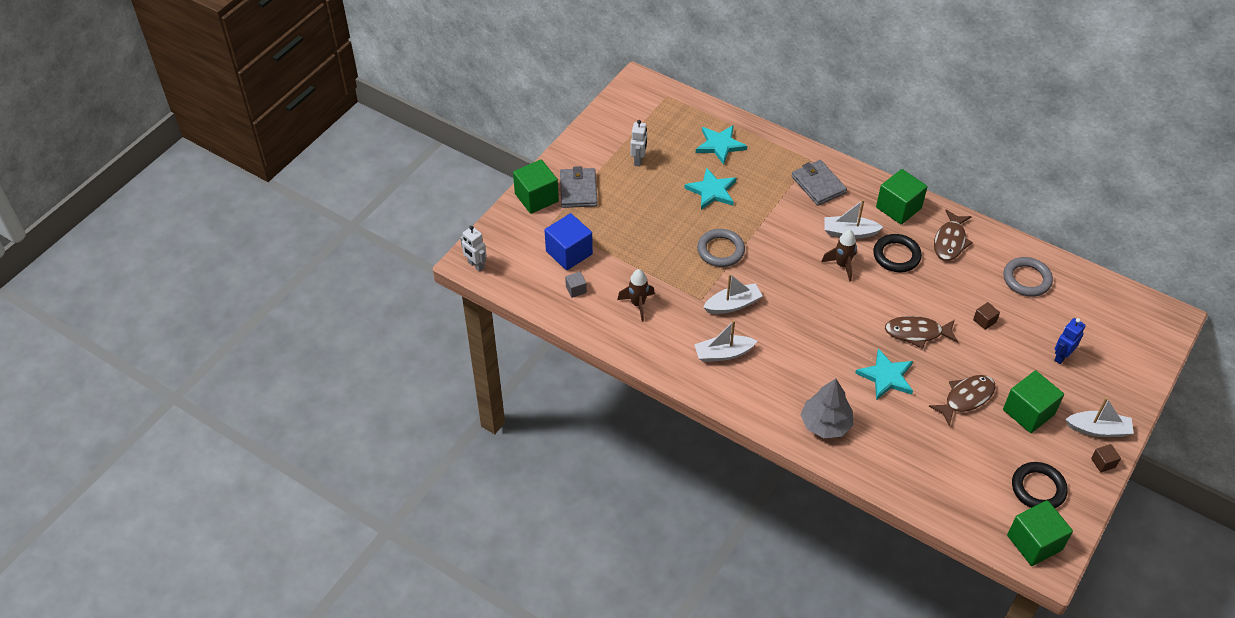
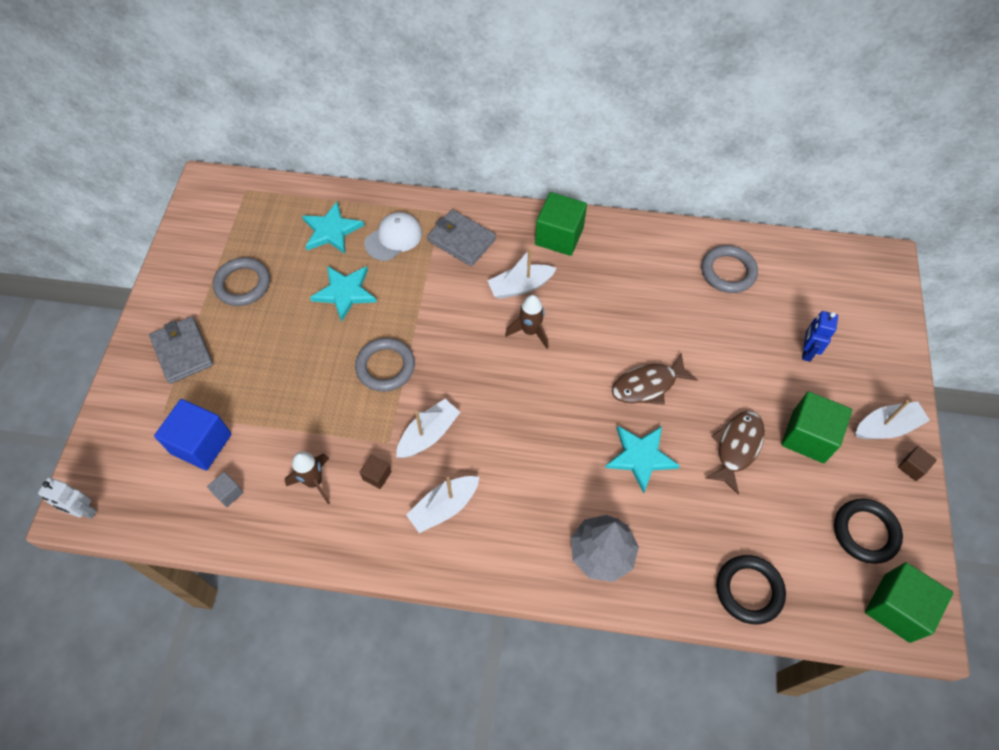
camera: 25 degrees left, 10 degrees up
(536, 198) = (133, 382): green cube -> none
(638, 160) = (243, 284): white robot -> grey ring
(765, 166) = (393, 238): none -> white cap
(896, 256) = (583, 296): black ring -> black ring (749, 590)
(950, 241) = (630, 256): brown fish -> none
(984, 321) = (710, 340): brown cube -> brown cube (377, 475)

